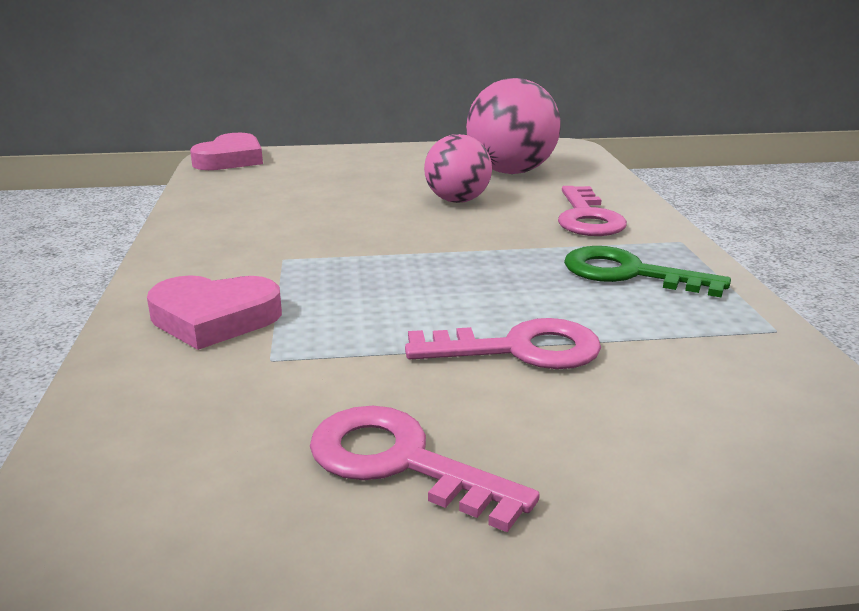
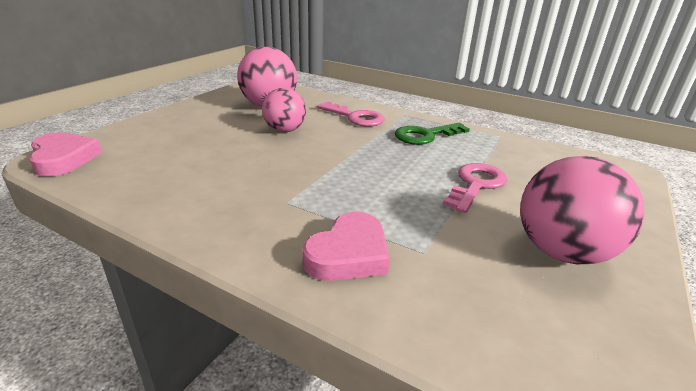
camera: 55 degrees left, 5 degrees up
(401, 462) = (562, 252): pink key -> pink ball

